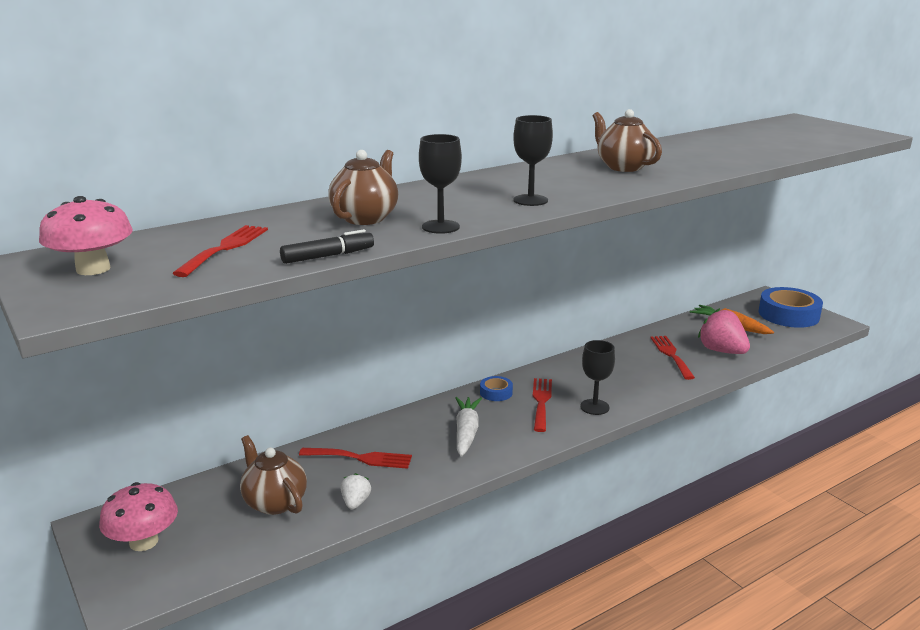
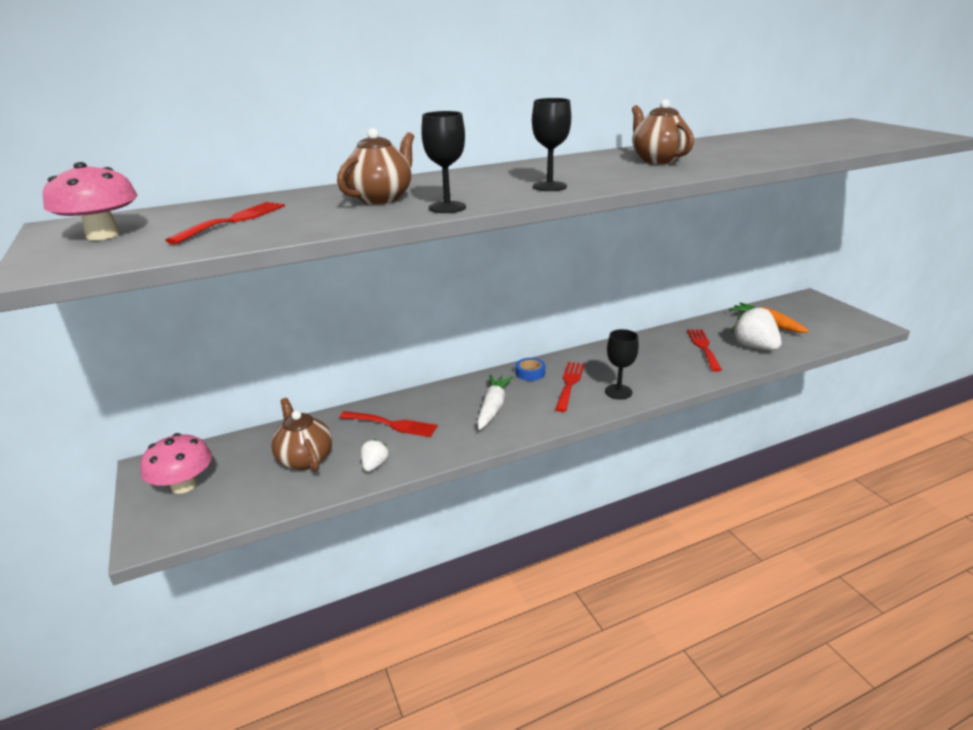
camera: 10 degrees right, 5 degrees up
(328, 256) = (321, 230): black marker -> none
(722, 351) = (754, 346): pink strawberry -> white strawberry
(788, 315) = (828, 316): blue tape -> none

